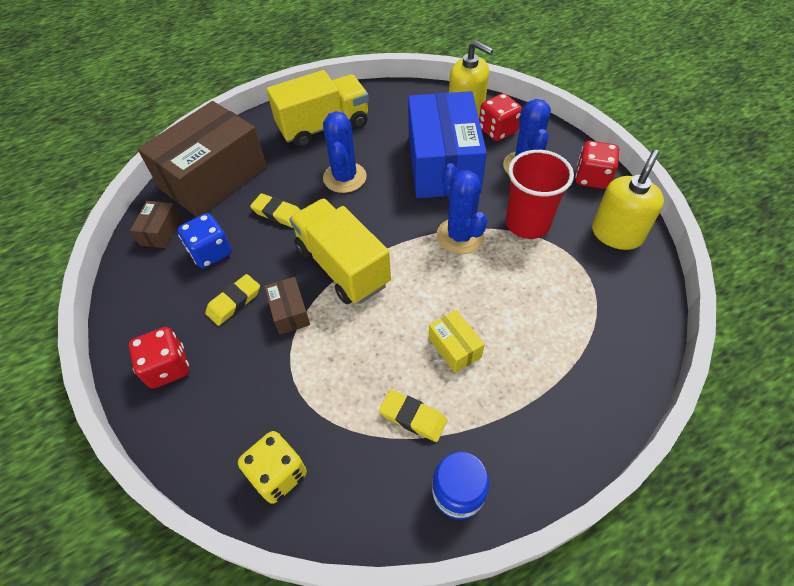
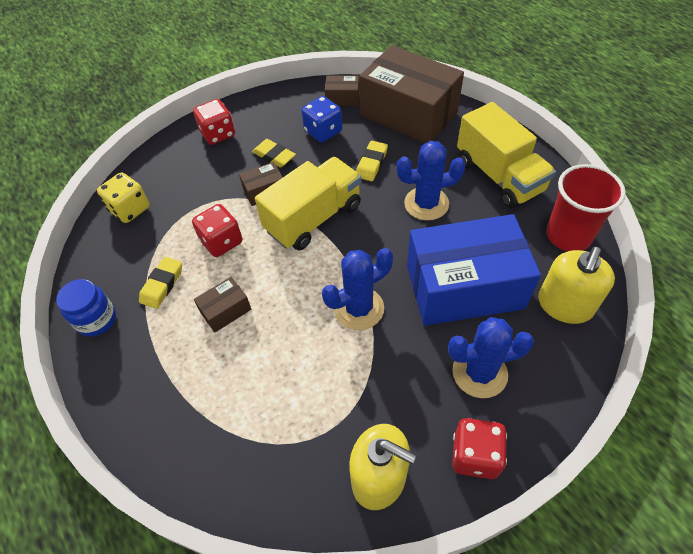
camera: 85 degrees right, 0 degrees up
(454, 347) = (225, 310): yellow box -> brown box
(497, 130) = (540, 341): red dice -> red dice (221, 242)
(527, 223) = (384, 374): red cup -> red cup (568, 235)

